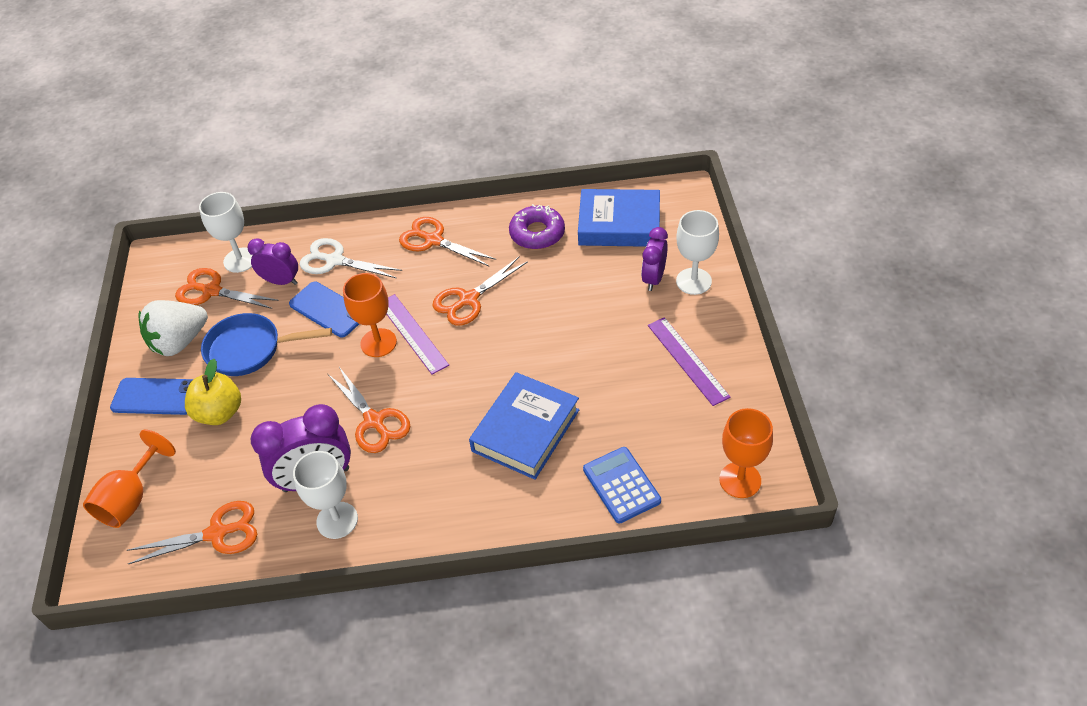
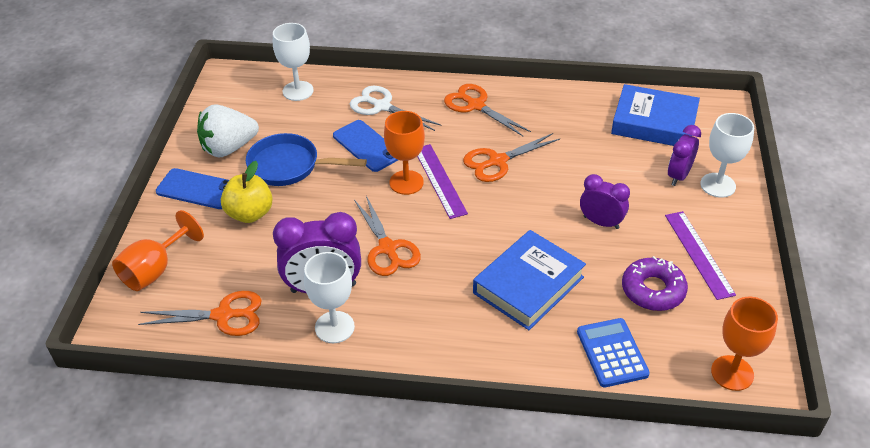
camera: 10 degrees right, 5 degrees down
(212, 291) = (267, 111): orange scissors -> none
(281, 281) = (330, 115): purple clock -> purple clock (601, 222)
(537, 233) = (574, 117): purple donut -> purple donut (653, 290)

